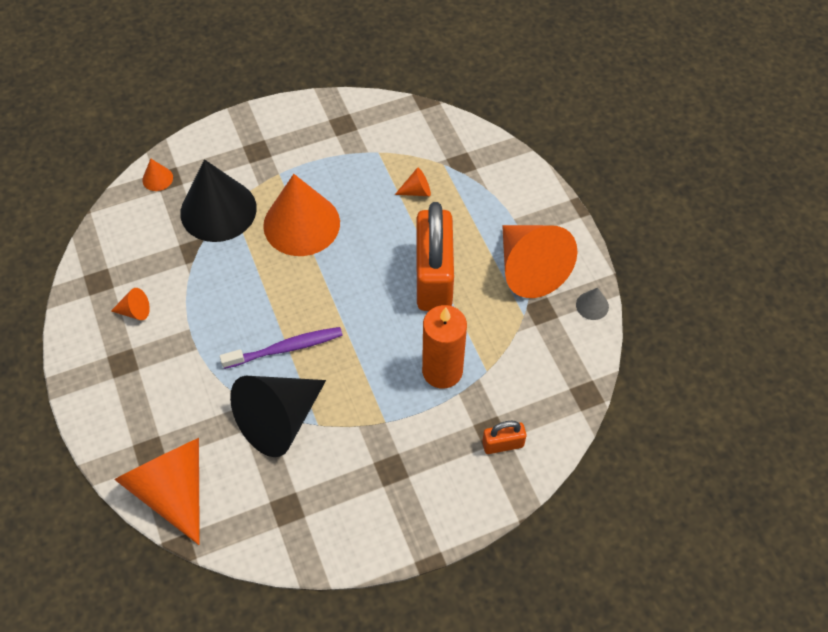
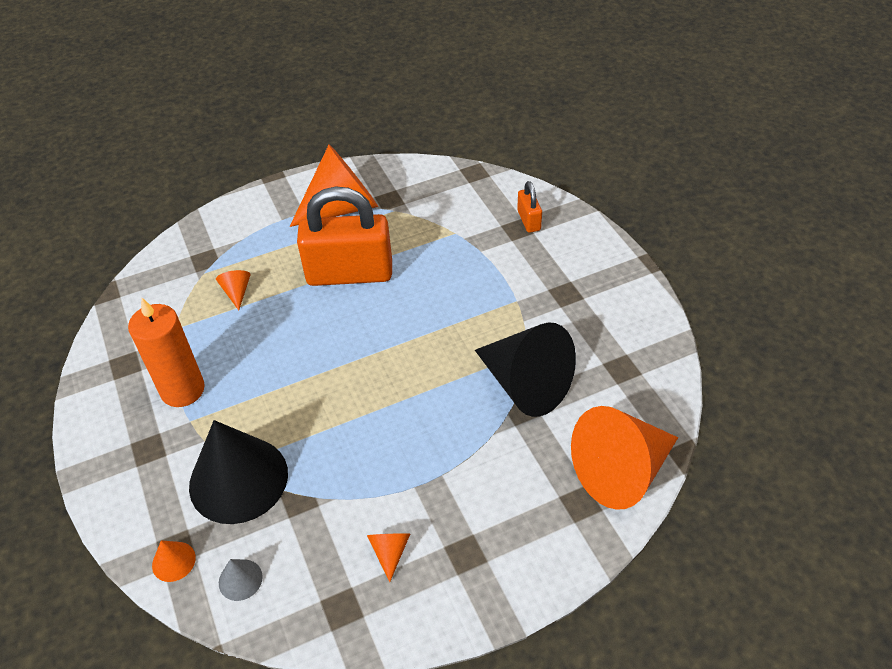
camera: 90 degrees left, 10 degrees down
(286, 348) = (438, 388): purple toothbrush -> none
(301, 224) = (270, 390): orange cone -> none
(442, 371) = (457, 263): orange candle -> orange candle (182, 390)
(592, 305) = (384, 168): grey cone -> grey cone (240, 579)

